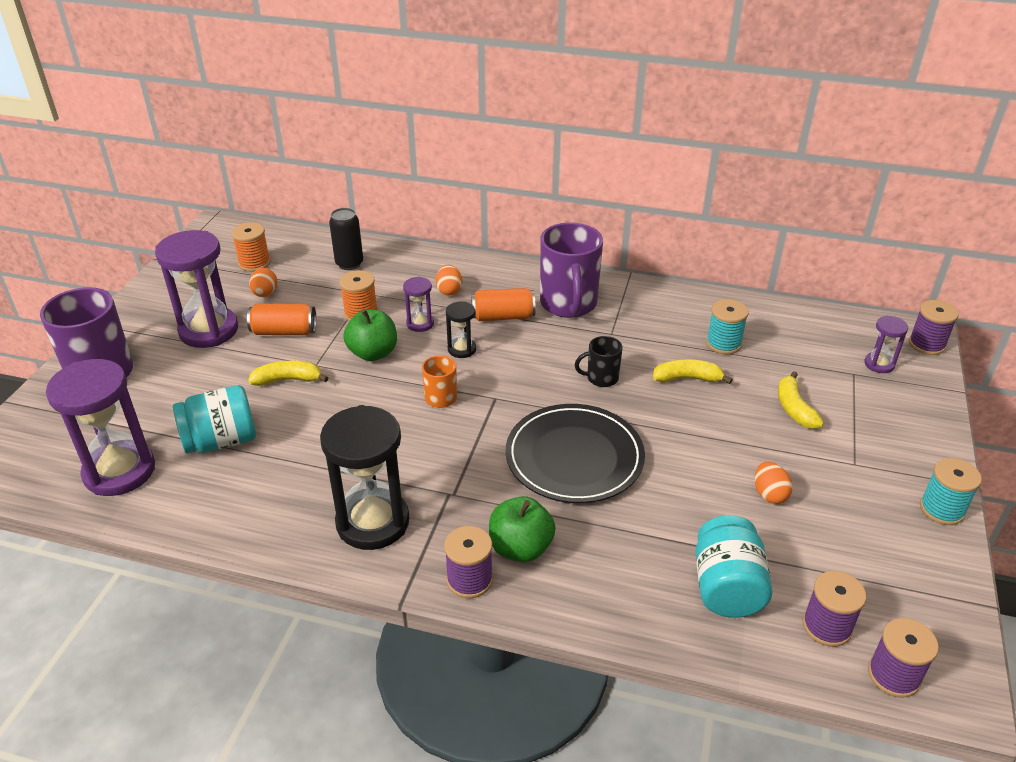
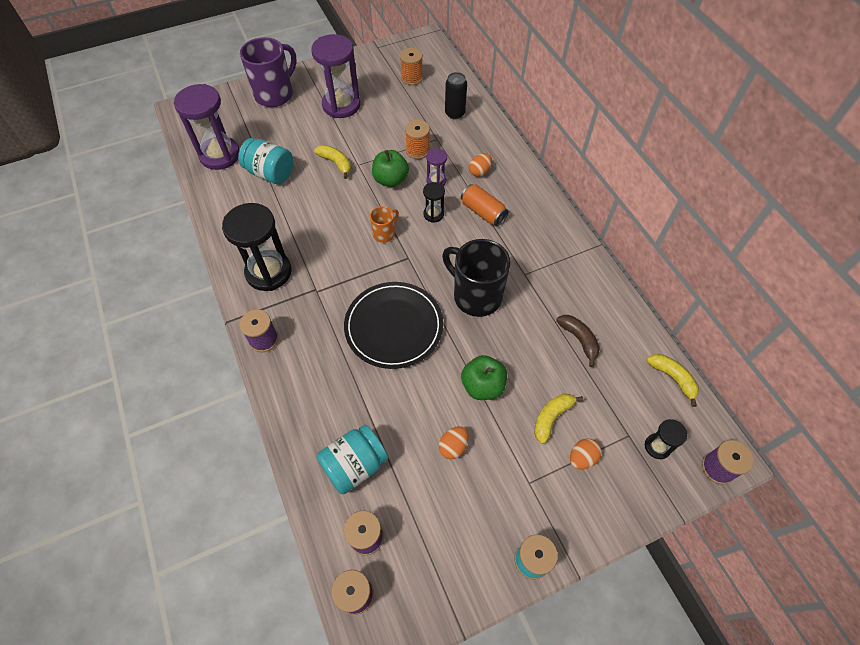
camera: 50 degrees right, 20 degrees up
(265, 294) = (392, 102): orange egg -> orange egg (582, 458)
(284, 331) = (370, 133): orange can -> none
(520, 548) = (303, 347): green apple -> green apple (482, 386)
(568, 304) = (530, 235): purple mug -> none
(601, 378) = (476, 296): black mug -> black mug, size x2.02
(687, 378) = (521, 340): yellow banana -> yellow banana (672, 378)
(723, 344) = (579, 340): turquoise spool -> brown banana
(879, 364) = (657, 446): purple hourglass -> black hourglass

